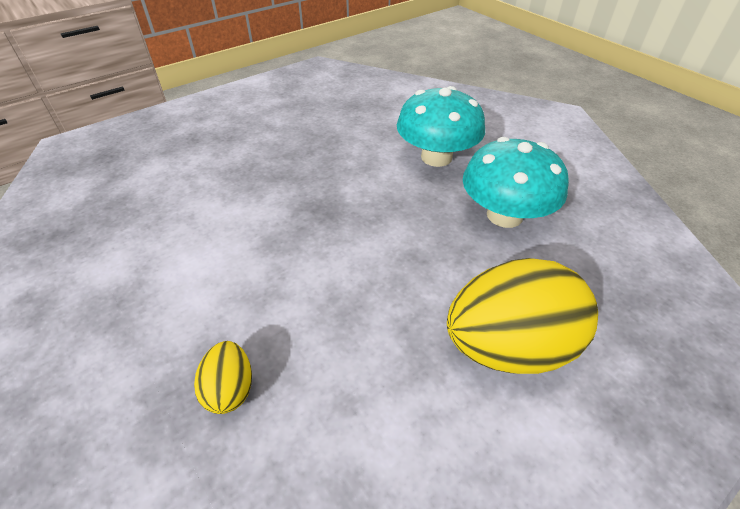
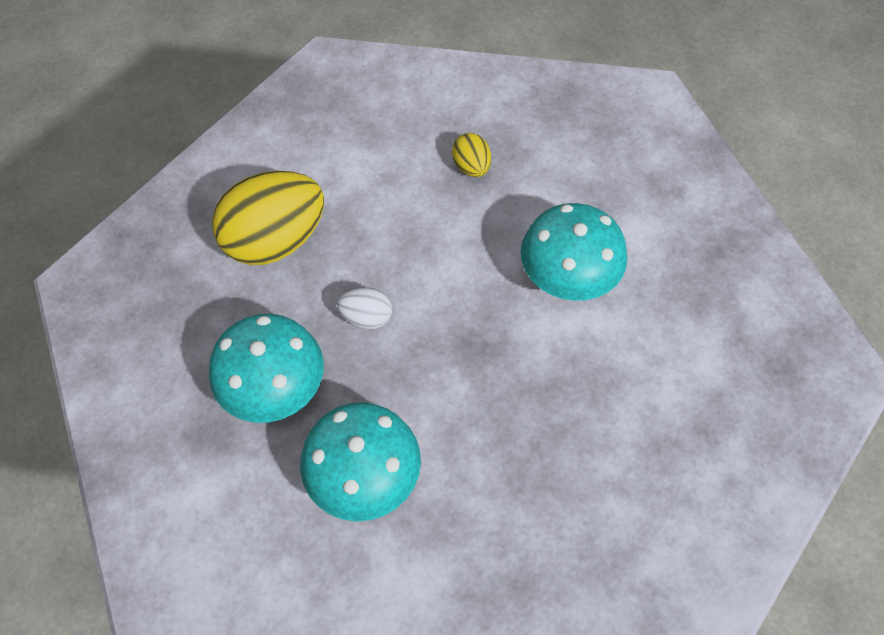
camera: 165 degrees right, 15 degrees up
(208, 242) = (568, 276): none -> turquoise mushroom
(414, 248) = (366, 317): none -> white egg

